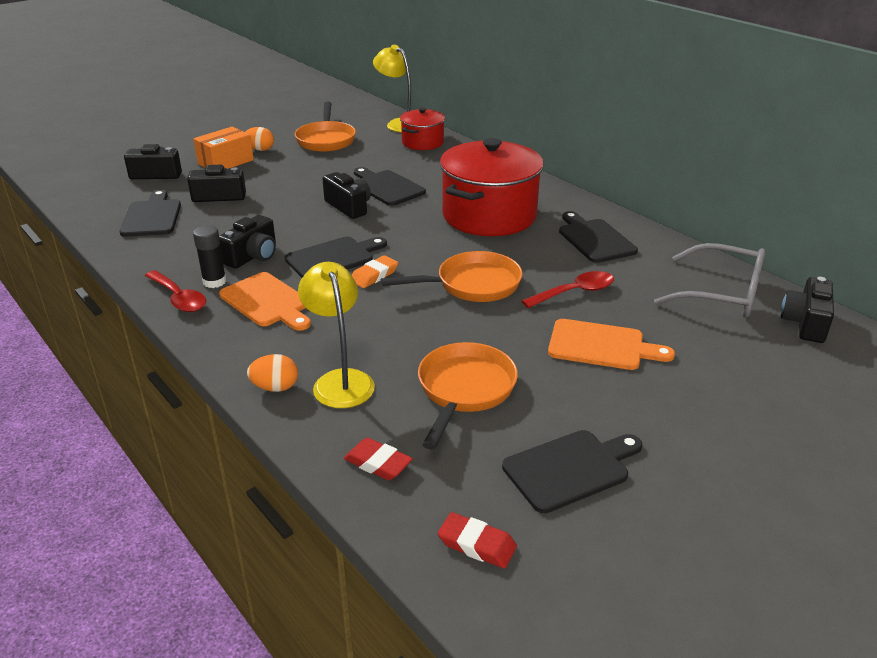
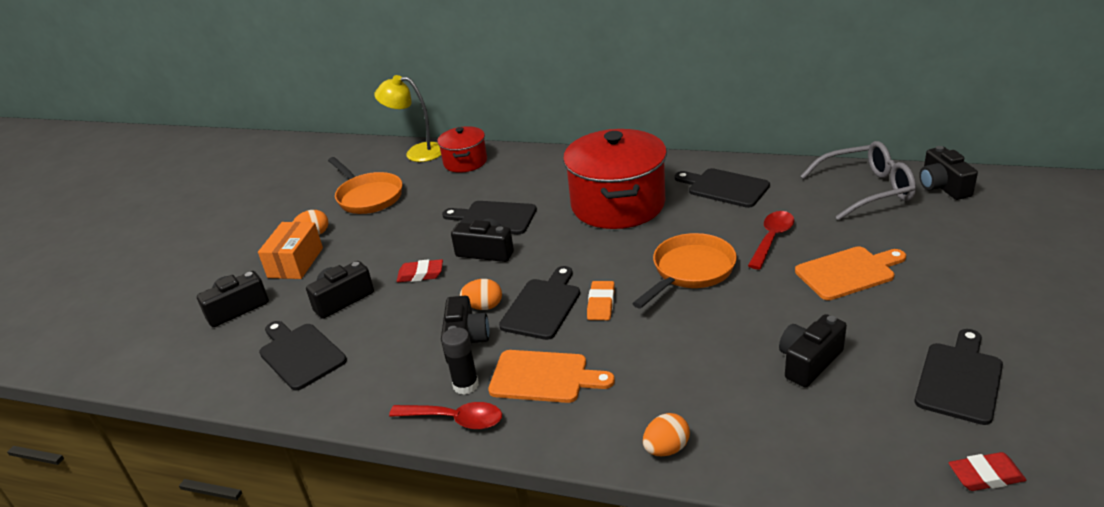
camera: 30 degrees left, 0 degrees up
(296, 240) = (483, 306): none -> orange egg
(340, 380) = (708, 410): yellow lamp -> none
(378, 463) = (835, 460): red eraser -> red eraser (420, 274)
(464, 390) = (809, 362): orange pan -> black camera

